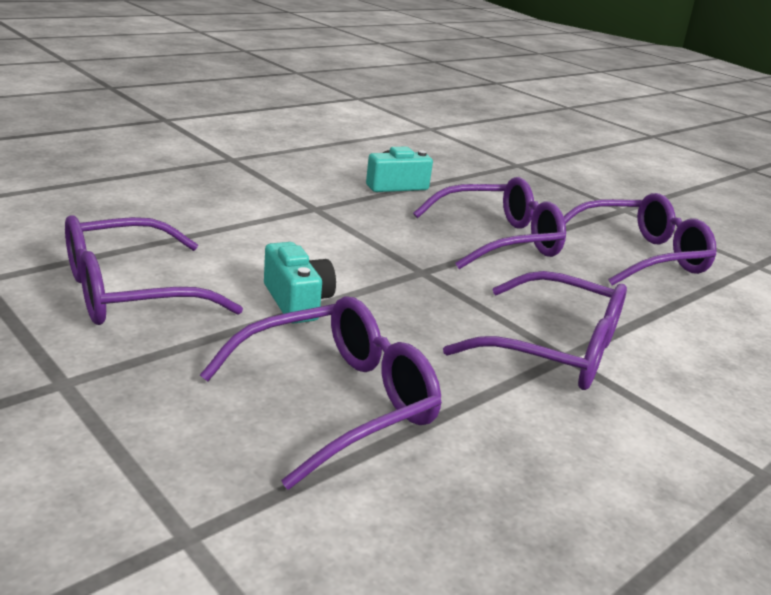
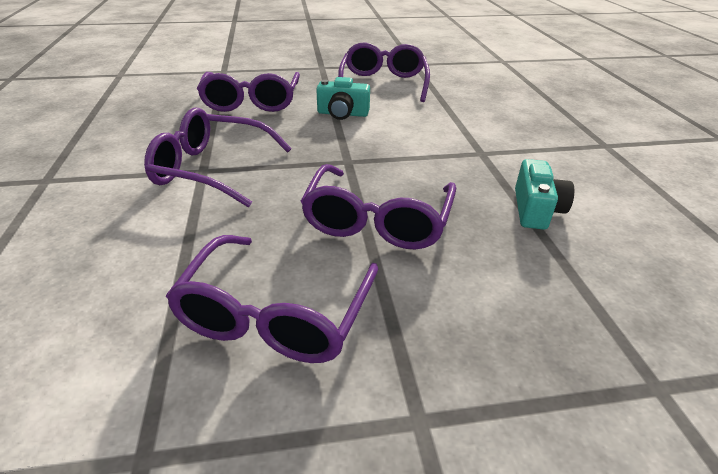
camera: 125 degrees right, 10 degrees up
(555, 350) = (212, 169): purple glasses -> purple glasses turned 45 degrees clockwise

